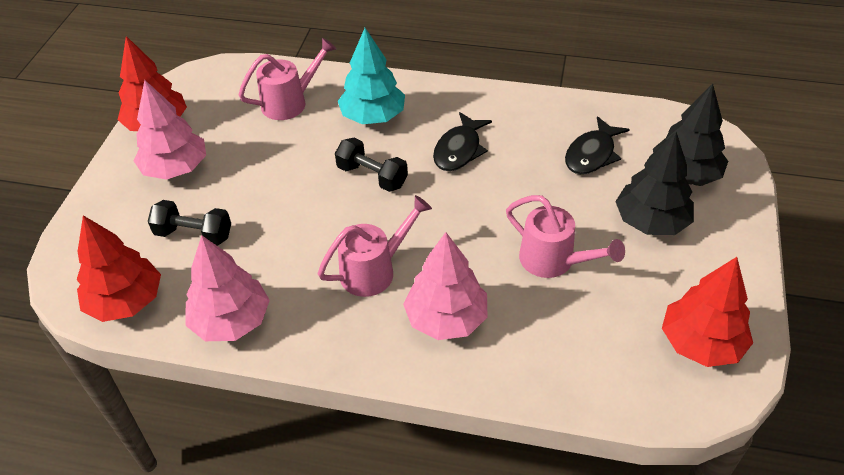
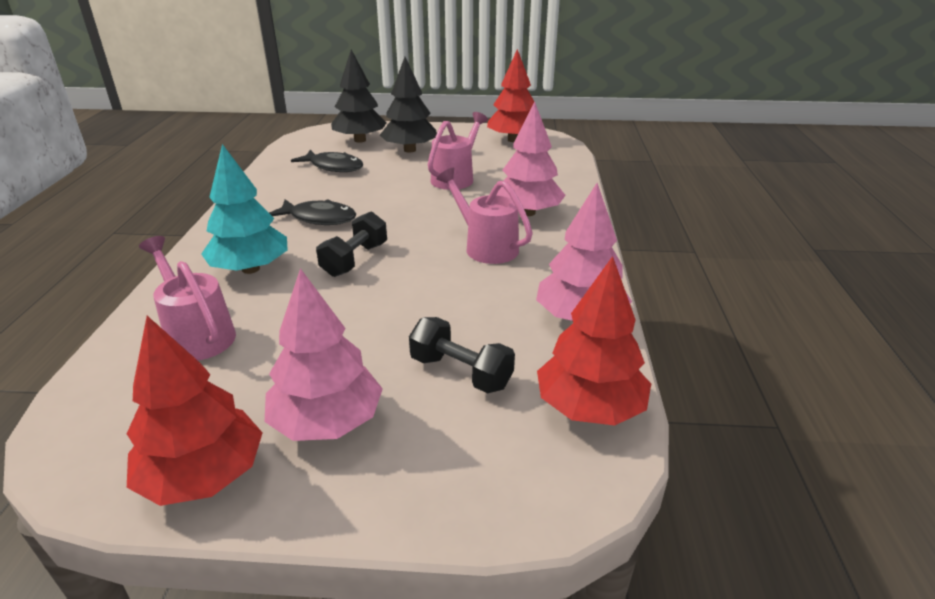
camera: 100 degrees left, 15 degrees down
(194, 234) = (461, 372): black dumbbell -> black dumbbell turned 60 degrees counterclockwise

